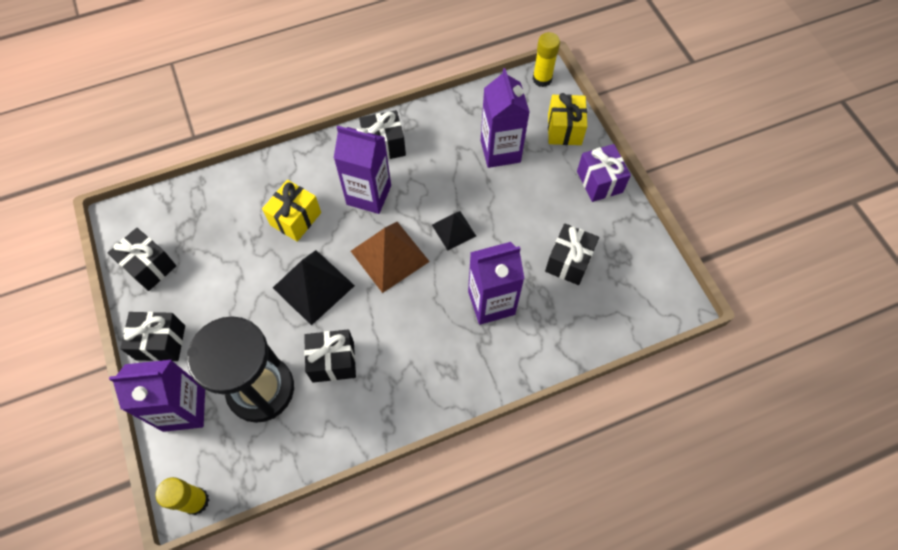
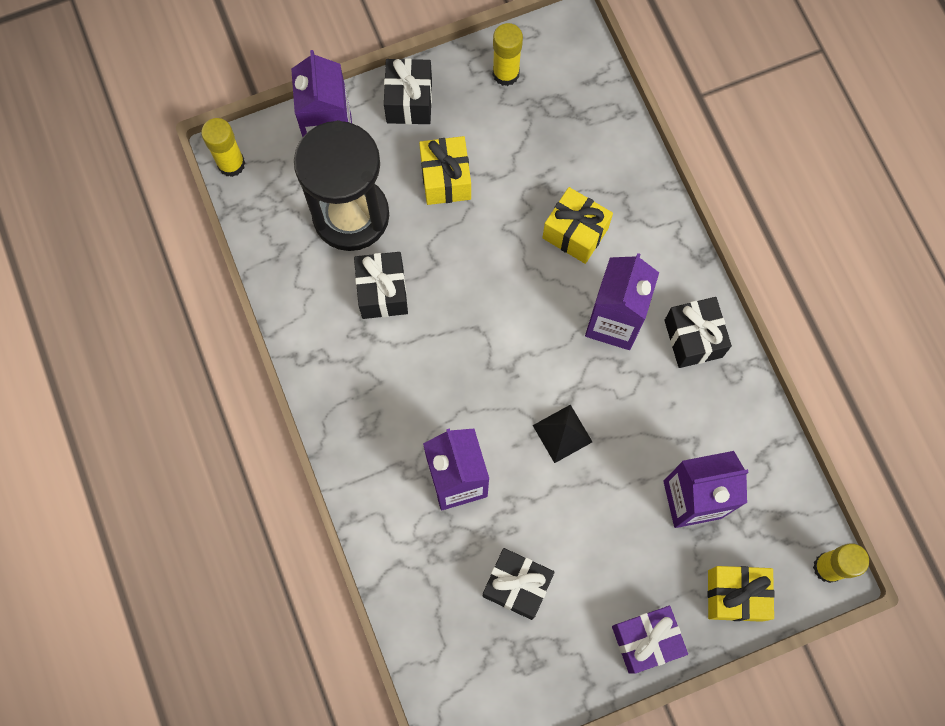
camera: 90 degrees right, 10 degrees up
(149, 266) = (506, 73): black gift -> yellow glue stick
(237, 312) = (445, 179): none -> yellow gift
(313, 286) = (480, 262): black pyramid -> none
(389, 256) = (523, 352): brown pyramid -> none

